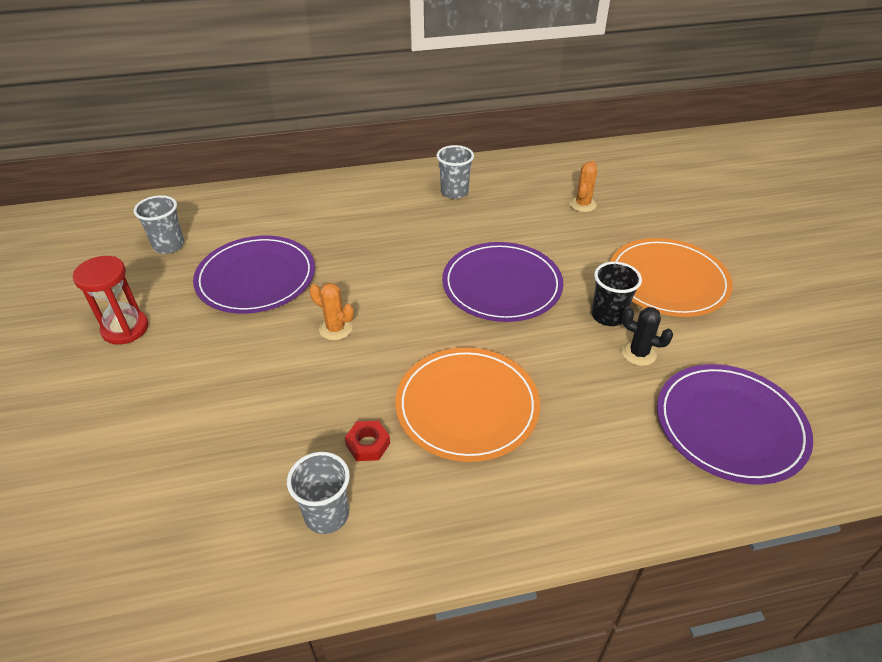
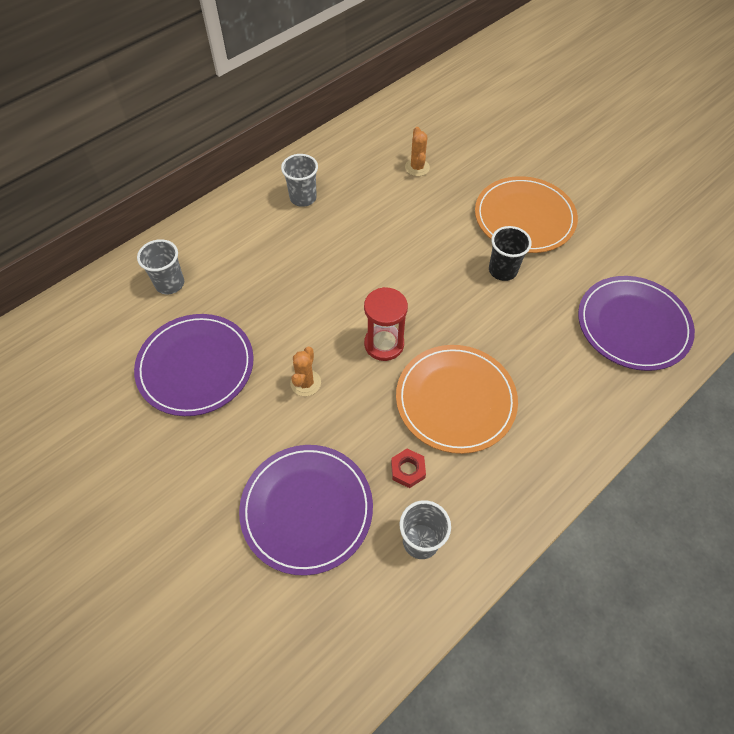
camera: 30 degrees left, 15 degrees up
(125, 329) = (118, 475): red hourglass -> red hourglass (384, 344)
(169, 246) = (81, 371): grey cup -> grey cup (170, 284)
(335, 329) = (305, 383): orange cactus -> orange cactus turned 75 degrees counterclockwise
(502, 285) = (407, 278): purple plate -> purple plate (307, 509)
(638, 353) = (543, 294): black cactus -> none

